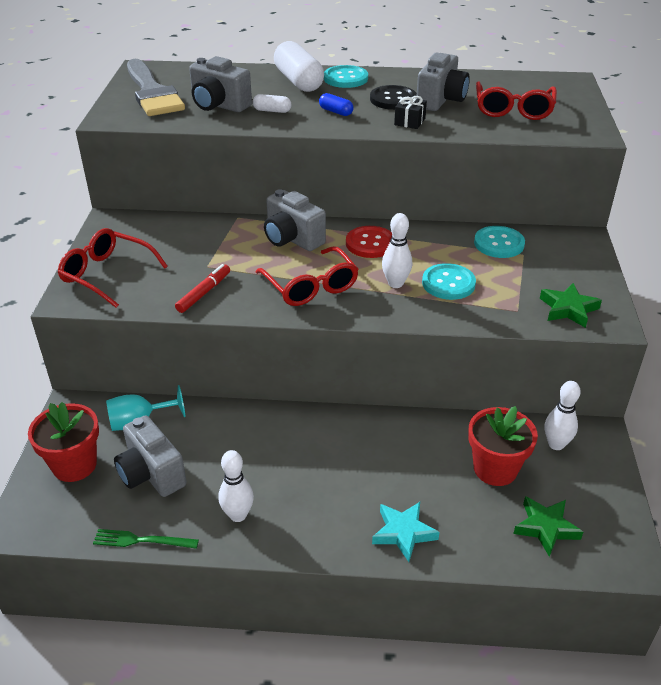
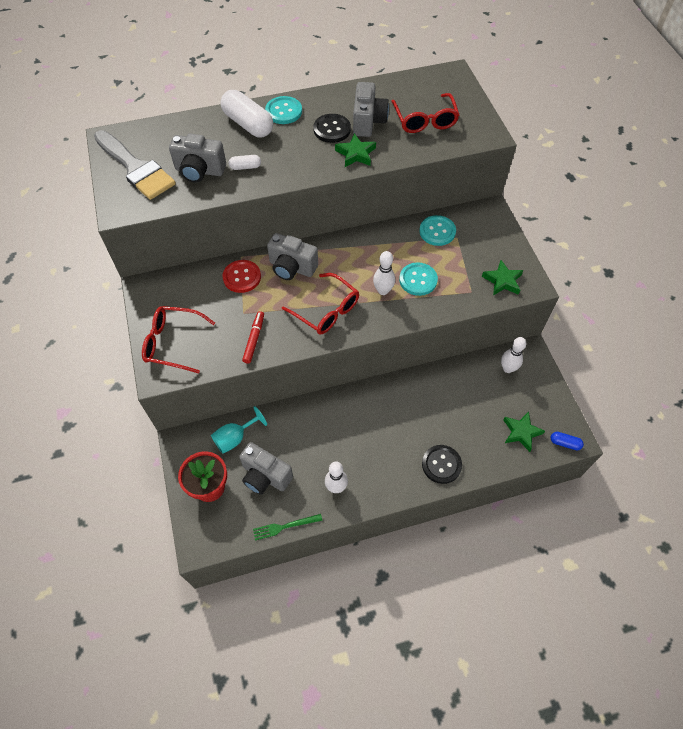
camera: 20 degrees left, 20 degrees up
(336, 112) = (295, 156): blue capsule -> blue capsule (564, 443)
(370, 243) = (349, 256): red button -> red button (242, 277)
(403, 533) = (441, 464): turquoise star -> black button
(409, 122) = (356, 154): black gift -> green star
(495, 469) = (478, 399): red flower pot -> none

